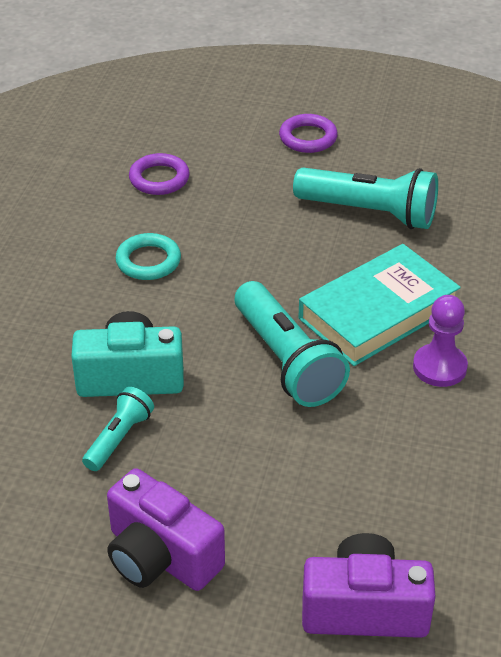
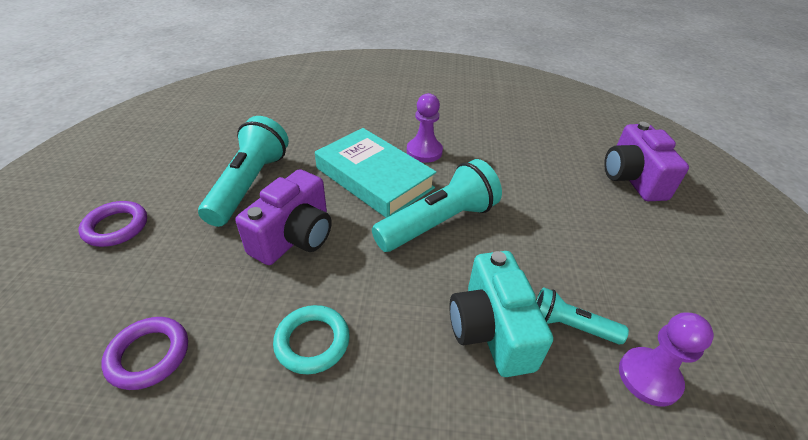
camera: 100 degrees left, 0 degrees up
(48, 479) = (649, 377): none -> purple pawn
(160, 556) = (667, 278): purple camera -> purple camera (294, 237)

